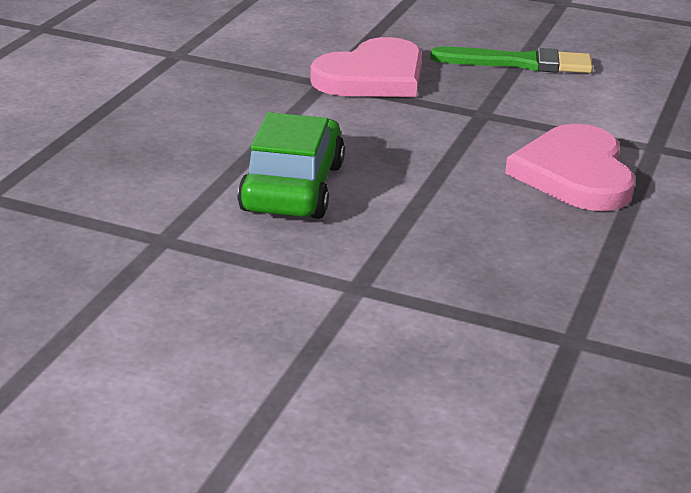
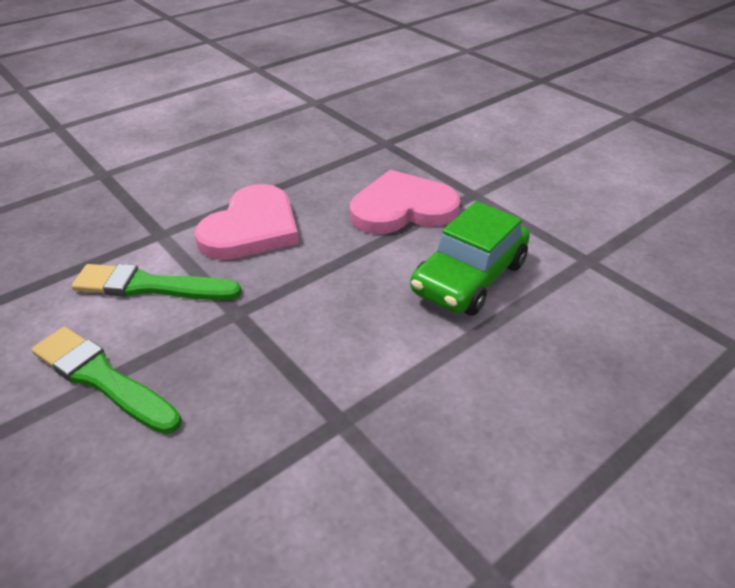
camera: 150 degrees left, 10 degrees up
(373, 76) = (278, 412): pink heart -> pink heart (402, 208)
(583, 111) = (151, 286): none -> green brush

